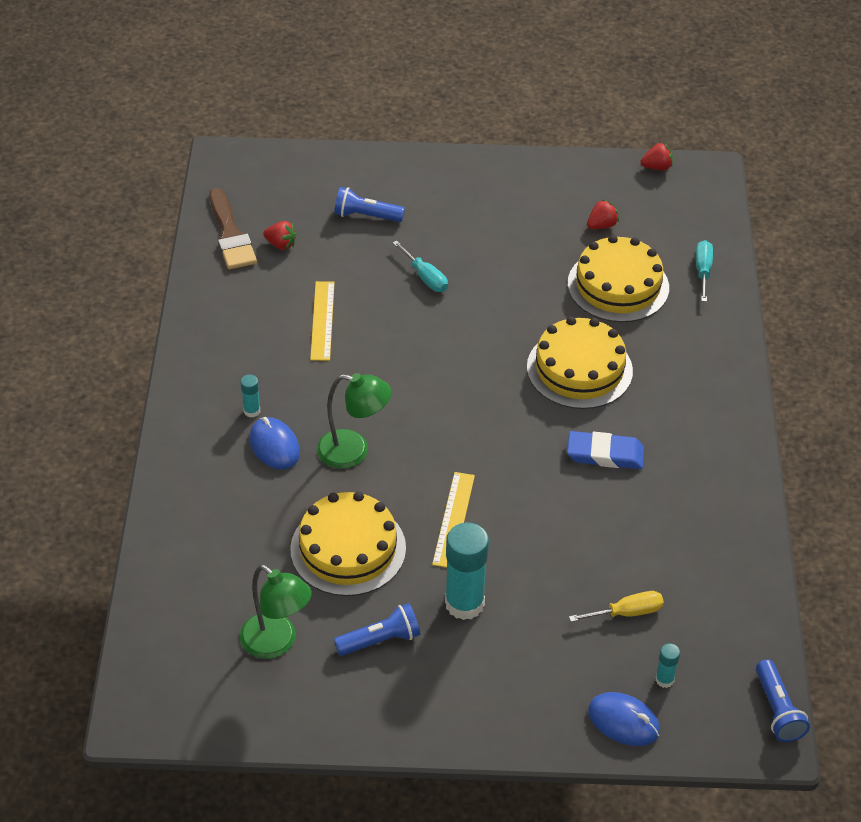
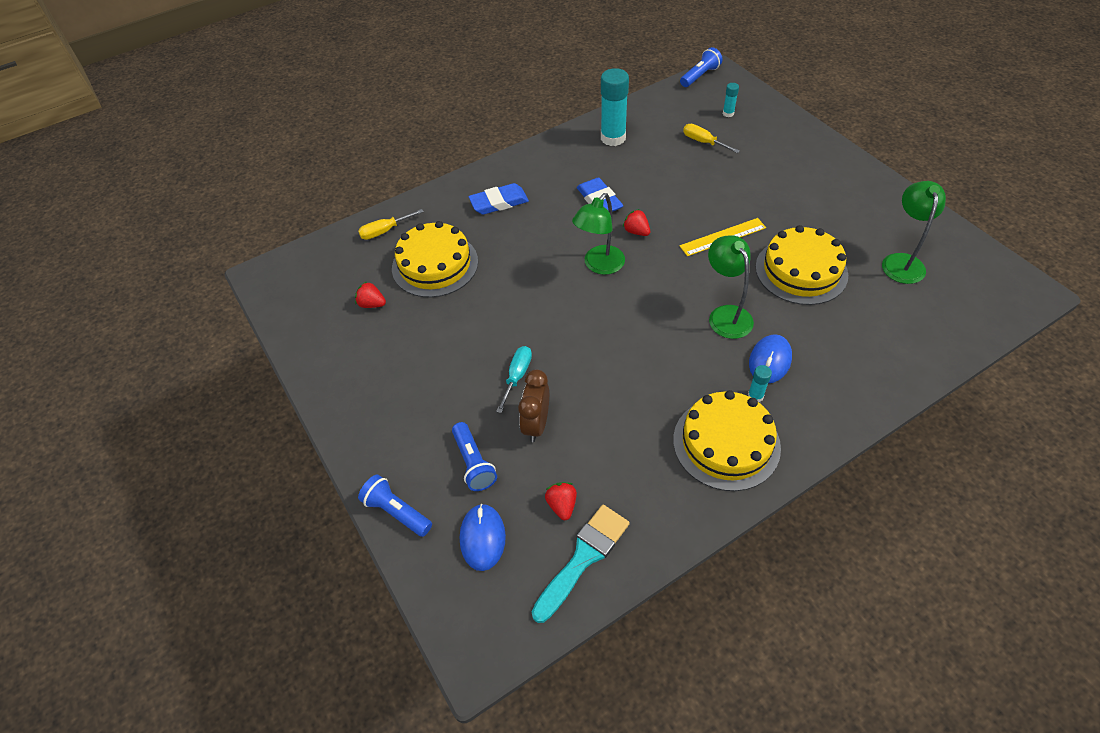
camera: 120 degrees left, 5 degrees up
(230, 235) = (583, 558): brown brush -> turquoise brush
(322, 320) = (623, 413): yellow ruler -> none
(365, 265) = (536, 424): none -> brown clock
(380, 640) = (840, 220): blue flashlight -> blue flashlight (397, 512)
(464, 603) = (774, 201): turquoise glue stick -> turquoise glue stick (613, 138)
(505, 399) = (599, 265): none -> green lamp
(579, 369) = (536, 245): yellow cake -> yellow cake (726, 443)
(623, 721) = (769, 115): blue mouse -> blue mouse (482, 538)
(657, 167) = (275, 306): red strawberry -> red strawberry (636, 231)
(674, 373) = (499, 202): none -> blue eraser
(703, 271) = (384, 231): turquoise screwdriver -> yellow screwdriver

